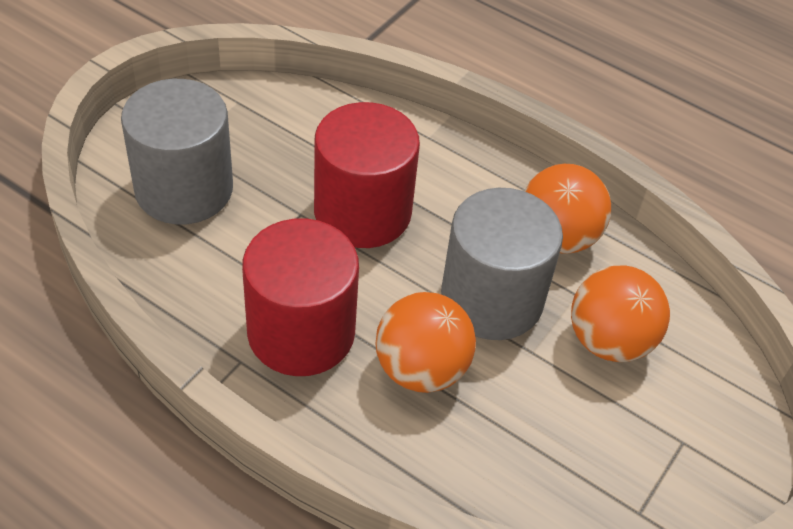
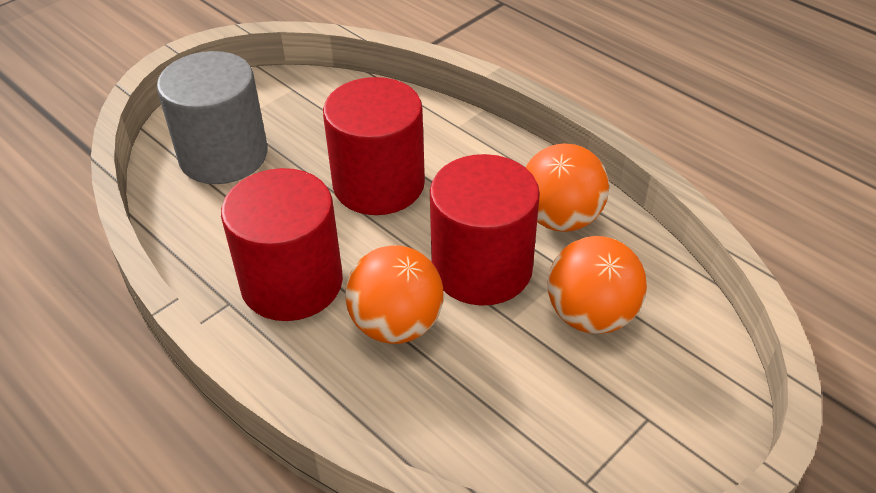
camera: 15 degrees right, 5 degrees down
(491, 299) = (482, 268): grey cylinder -> red cylinder

